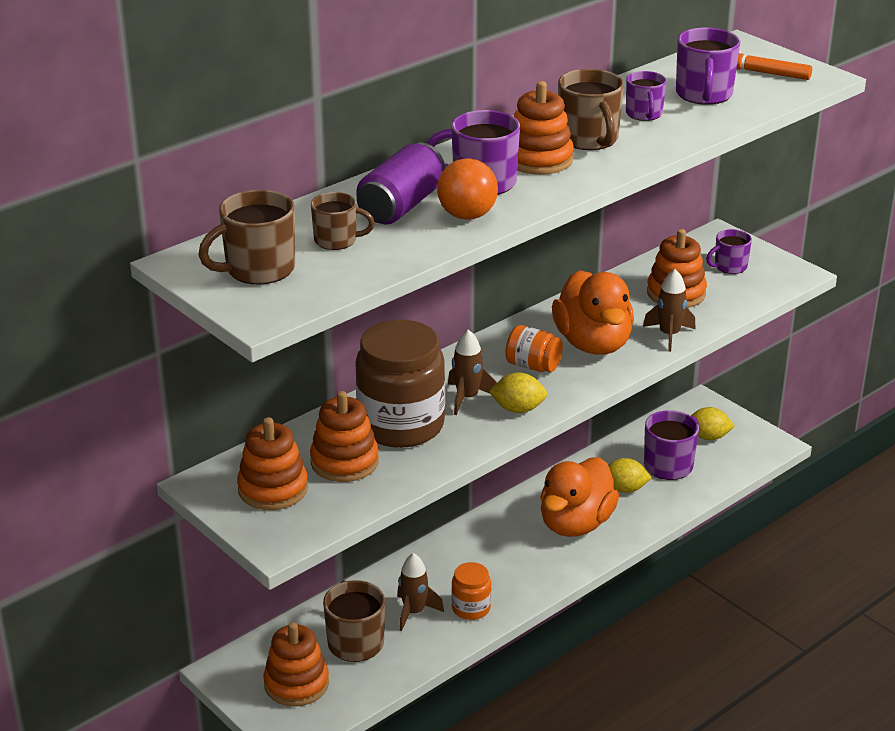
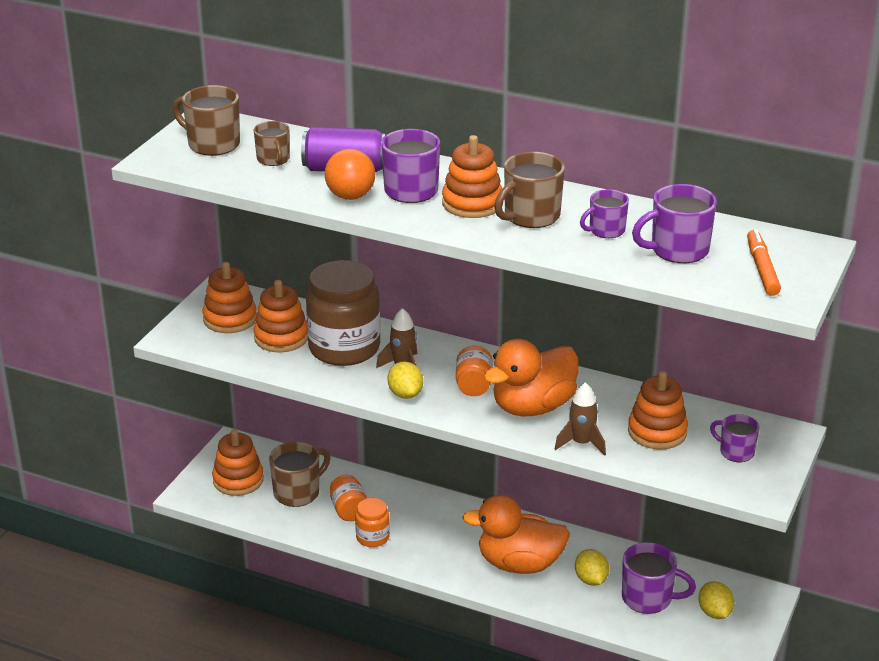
camera: 65 degrees right, 0 degrees up
(414, 612) = (349, 510): brown rocket -> orange jar

